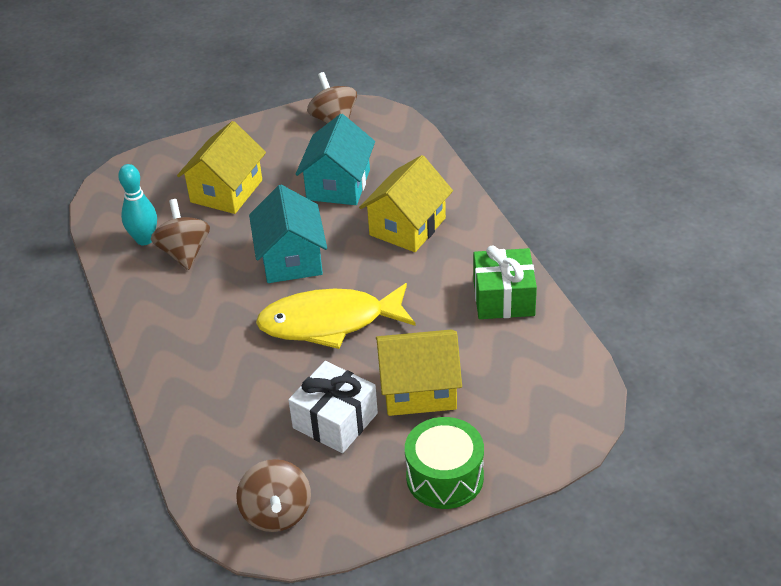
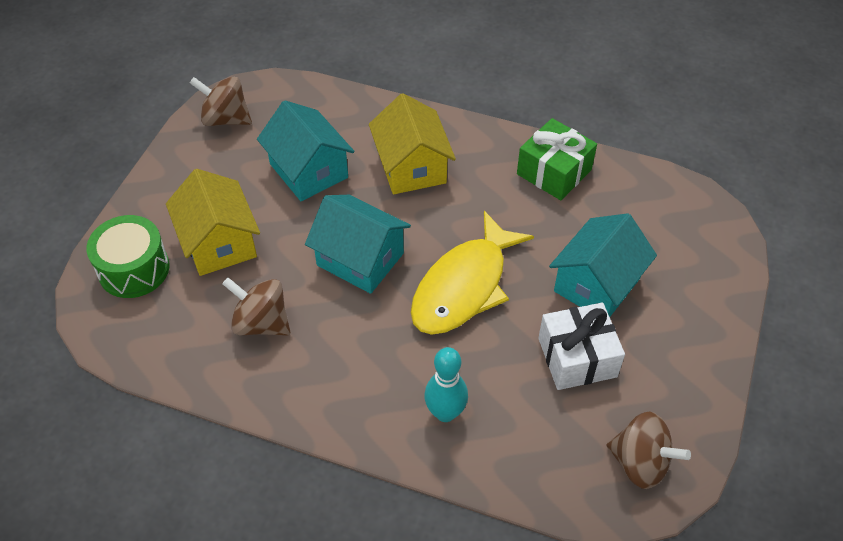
camera: 50 degrees left, 10 degrees up
(144, 239) = (206, 339): turquoise bowling pin -> turquoise bowling pin (445, 413)
(419, 389) = (597, 285): yellow house -> turquoise house
(444, 477) = (700, 333): green drum -> green drum (134, 269)

